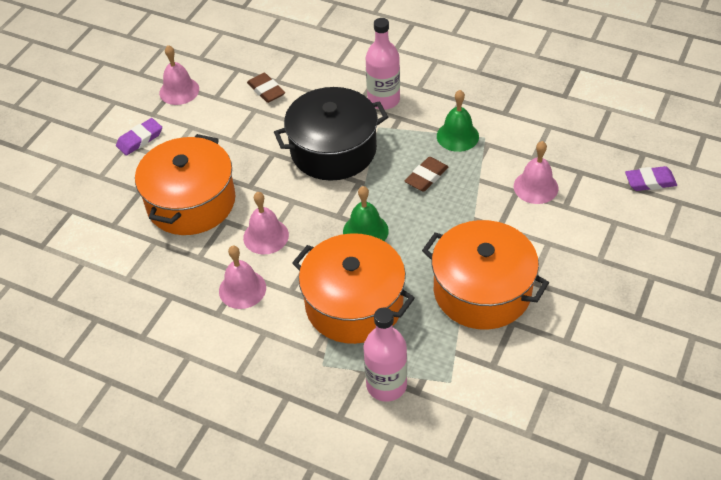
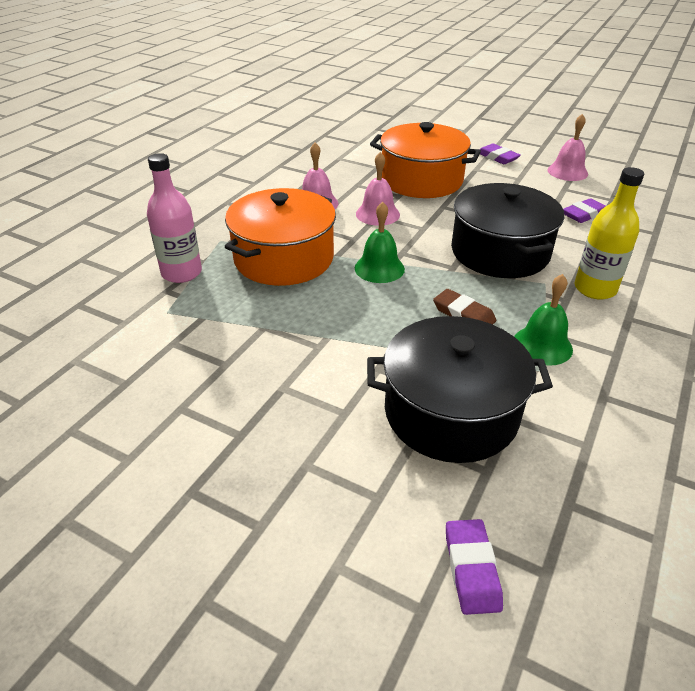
camera: 90 degrees right, 10 degrees down
(266, 90) = (584, 214): brown eraser -> purple eraser
(383, 100) = (595, 289): pink bottle -> yellow bottle
(482, 290) = (278, 344): orange pot -> none
(536, 187) = (451, 412): pink bell -> black pot

